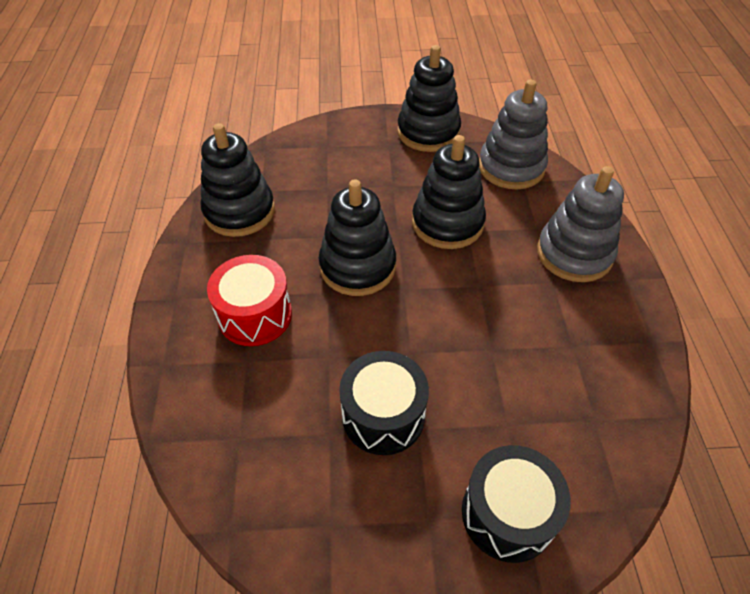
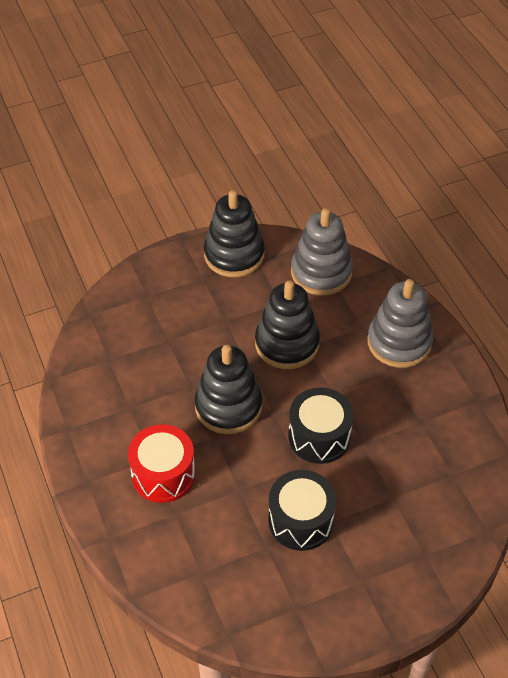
camera: 20 degrees left, 0 degrees up
(239, 211) = (100, 385): black stacking toy -> none
(507, 513) = (413, 559): black drum -> black drum (319, 436)

